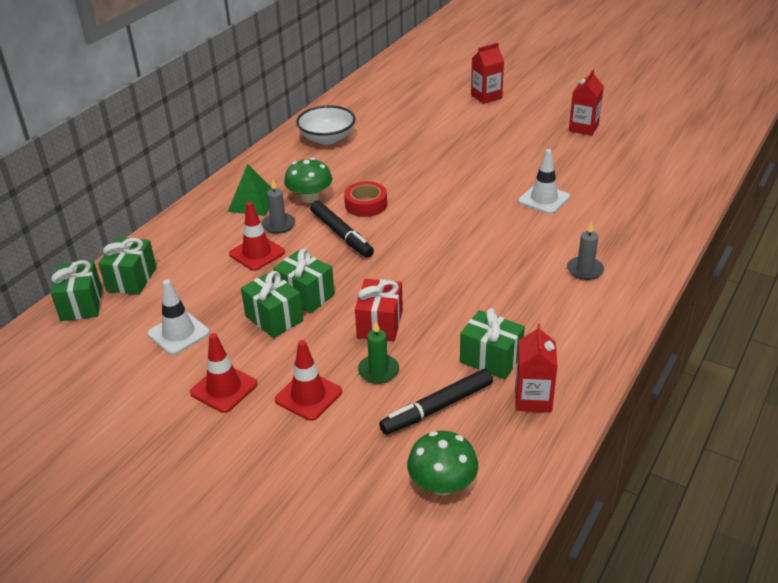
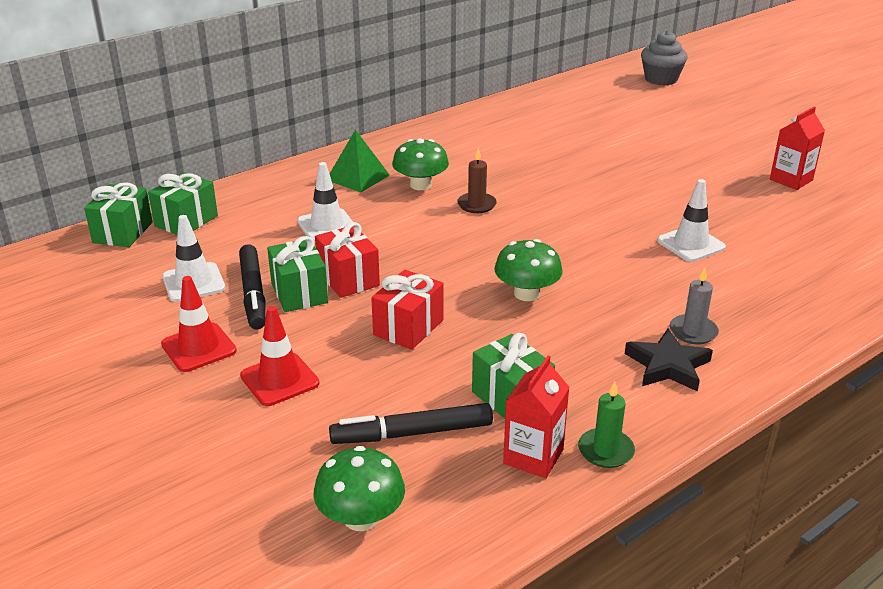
camera: 20 degrees right, 5 degrees down
(257, 253) = (327, 226): red traffic cone -> white traffic cone
(278, 225) = (369, 204): grey candle -> none
(305, 295) = (348, 279): green gift -> red gift
(327, 138) = (479, 132): white bowl -> none
(341, 235) = (429, 228): black marker -> black marker (253, 293)
(366, 204) = (476, 205): red tape -> brown candle
(378, 371) = (373, 375): green candle -> green candle (605, 451)
(440, 58) = (661, 79): none -> grey cupcake
(450, 271) = (527, 293): none -> green mushroom
(486, 96) = (690, 125): red carton -> none
(583, 301) = (668, 365): none -> black star

